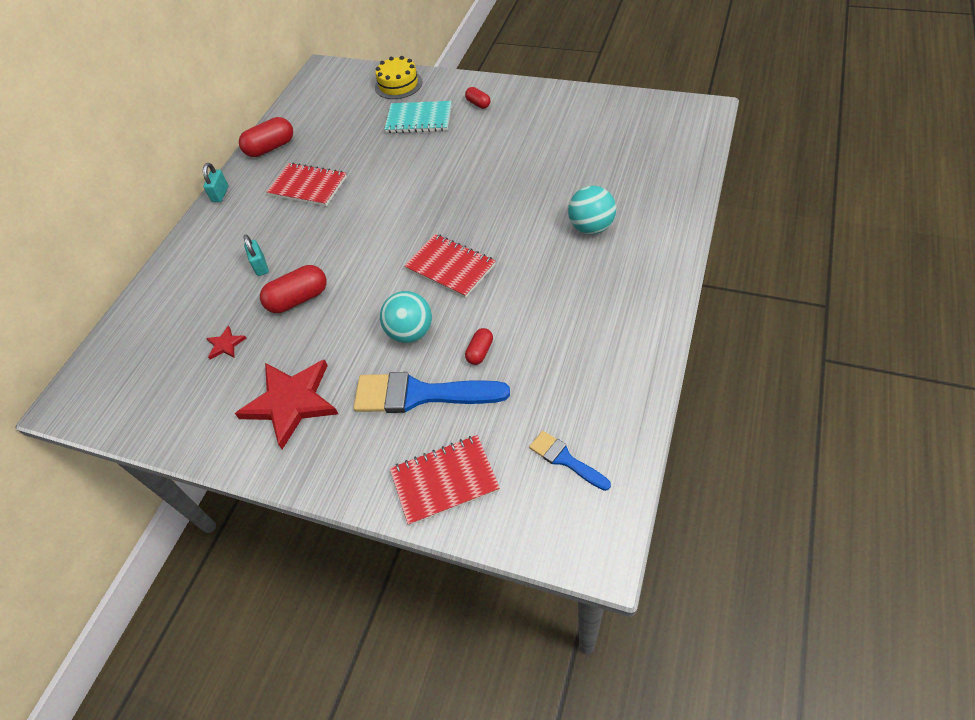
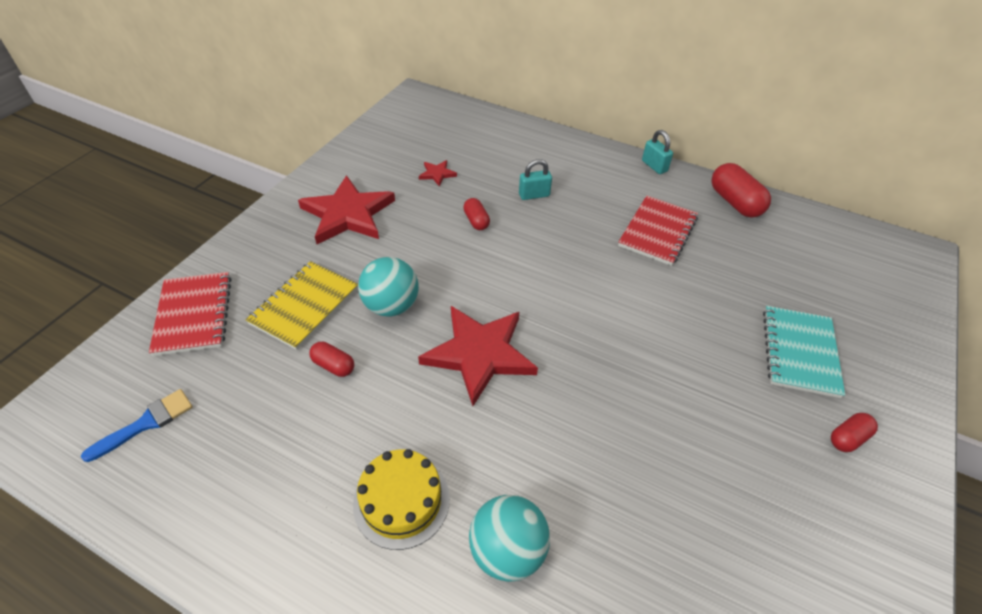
camera: 90 degrees right, 5 degrees down
(220, 194) = (654, 166): turquoise padlock -> turquoise padlock turned 45 degrees clockwise
(298, 299) = (476, 221): red capsule -> red capsule, size x0.56
(398, 84) = (891, 335): yellow cake -> yellow cake (401, 501)
(420, 394) = (304, 306): blue brush -> yellow notebook
(450, 267) = (479, 354): red notebook -> red star

